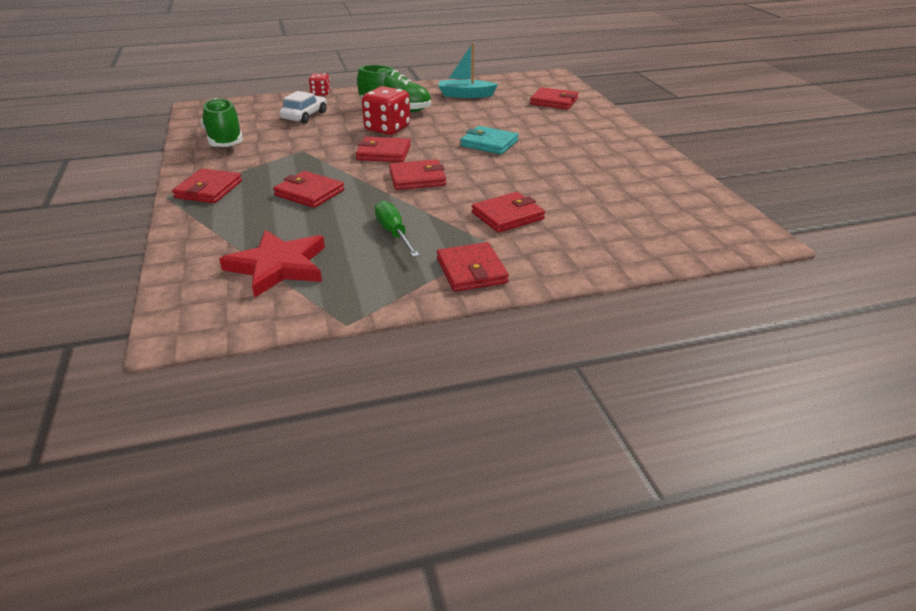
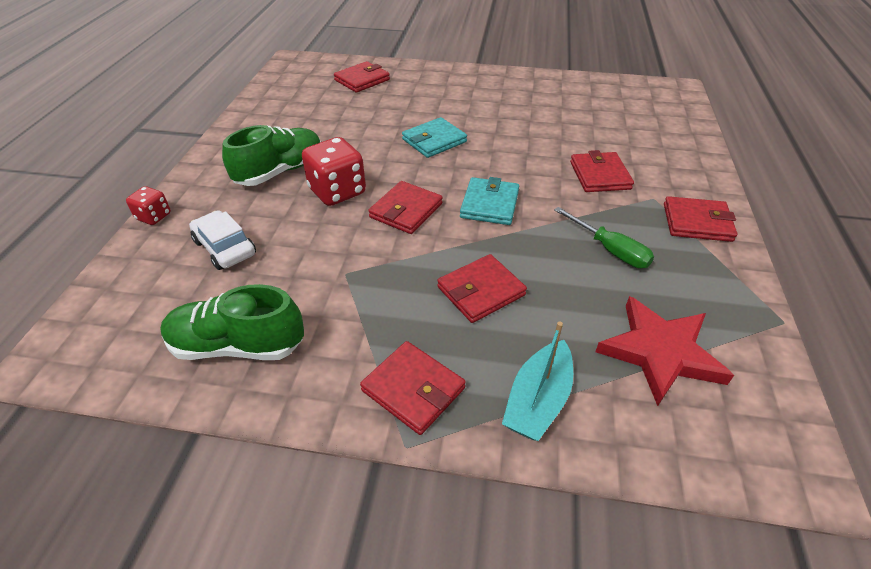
camera: 65 degrees left, 10 degrees up
(394, 233) = (610, 250): green screwdriver -> green screwdriver turned 135 degrees counterclockwise
(417, 178) = (489, 204): red wallet -> turquoise wallet
(465, 95) = (290, 118): turquoise boat -> turquoise boat (538, 400)

